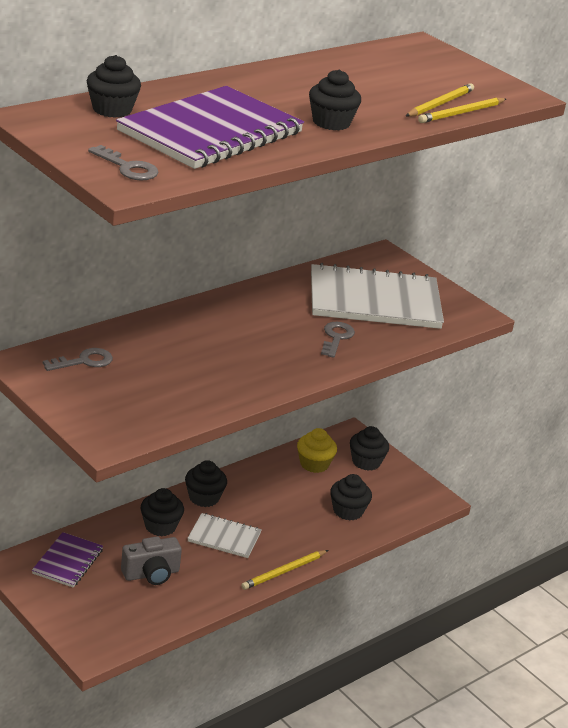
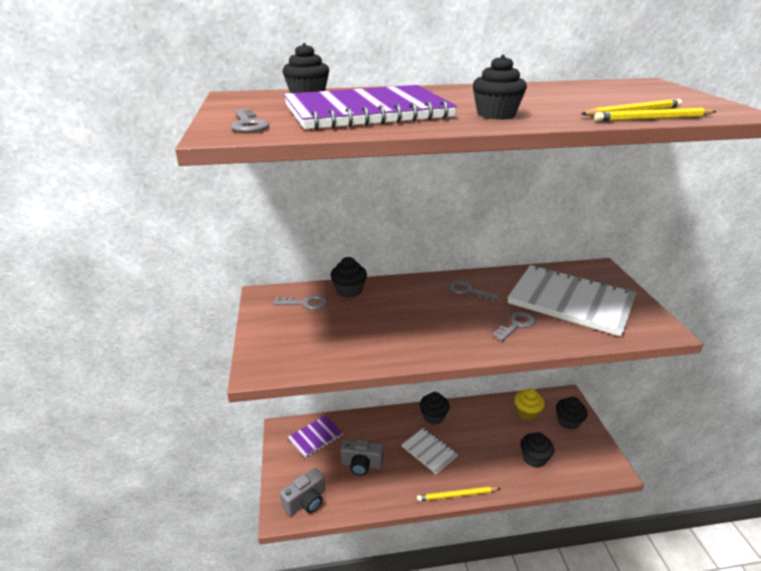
camera: 35 degrees right, 0 degrees up
(112, 630) = (306, 501): none -> grey camera
(160, 526) = (391, 429): black cupcake -> black cupcake (349, 290)
(260, 309) = (468, 291): none -> grey key

